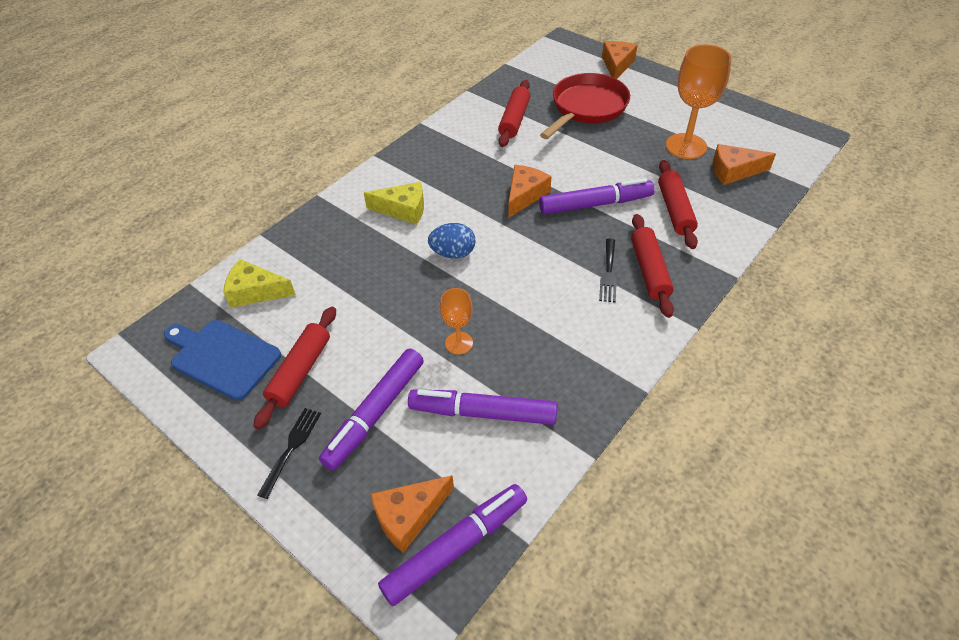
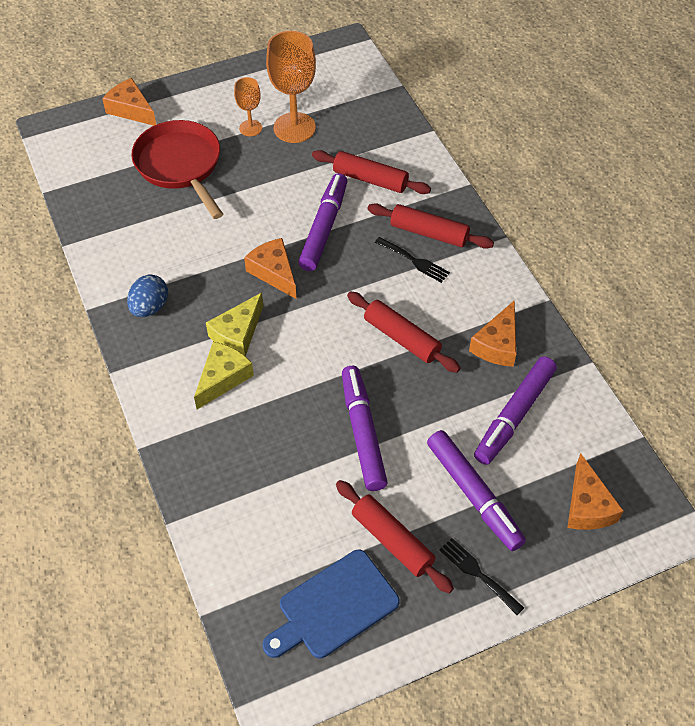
camera: 65 degrees left, 5 degrees up
(255, 292) = (257, 551): yellow cheese -> yellow cheese (238, 334)
(453, 253) = (315, 361): blue egg -> blue egg (150, 307)
(456, 547) = (628, 484): purple marker -> purple marker (363, 432)
(459, 343) = (430, 402): orange goblet -> orange goblet (250, 128)
(514, 120) = (151, 229): red rolling pin -> red rolling pin (401, 338)
(734, 171) = (350, 116): orange cheese -> orange cheese (497, 344)

